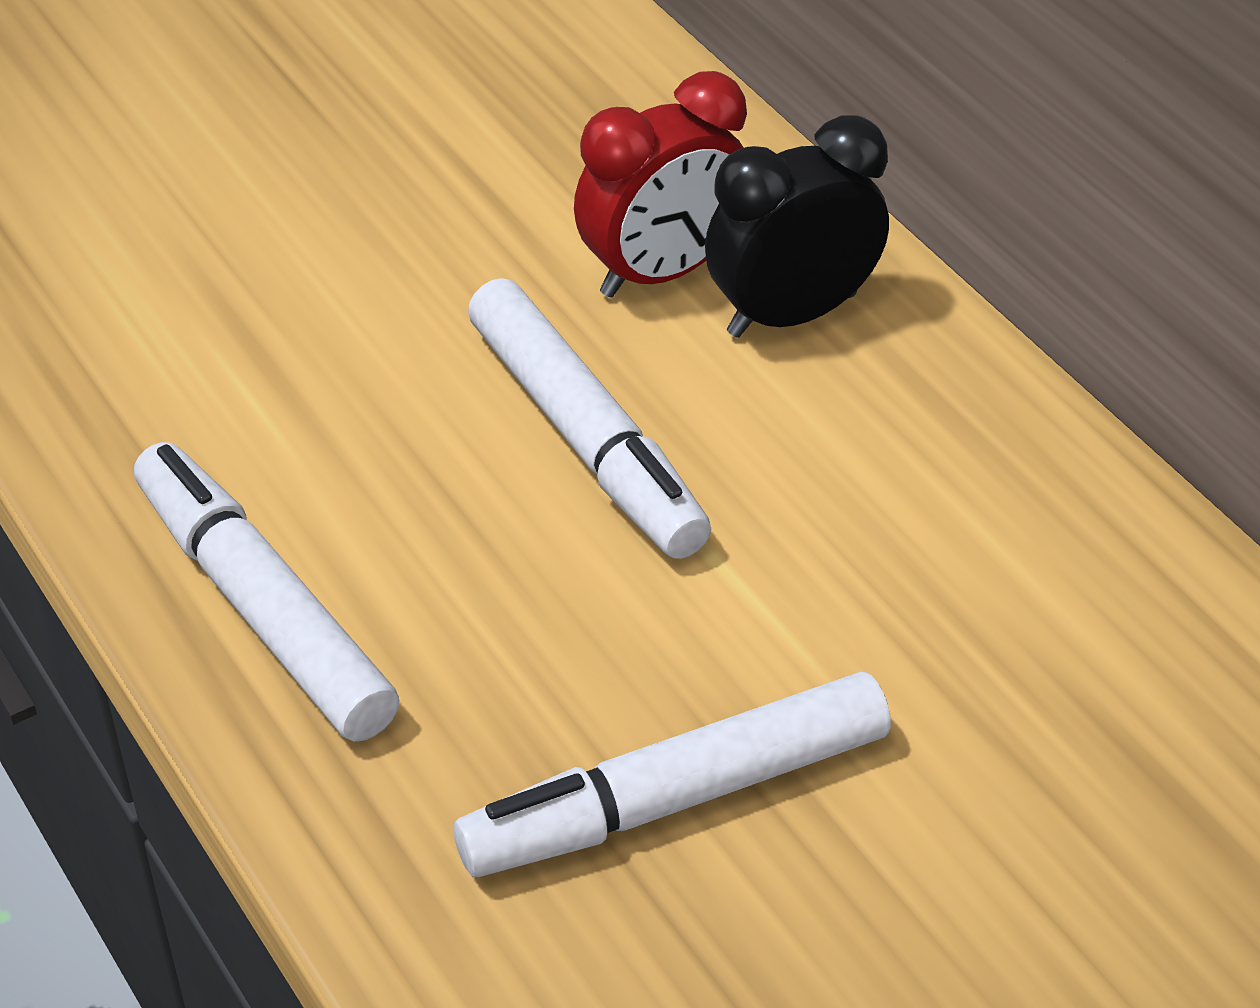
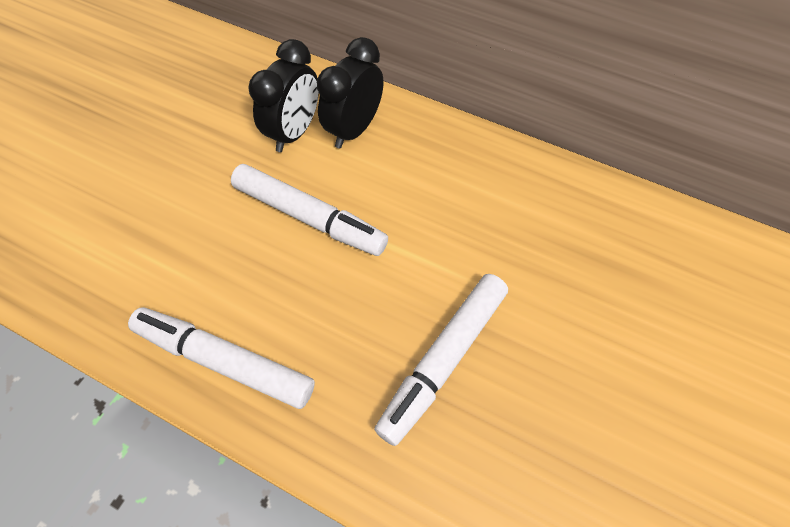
camera: 30 degrees left, 15 degrees up
(662, 272) = (294, 132): red clock -> black clock

